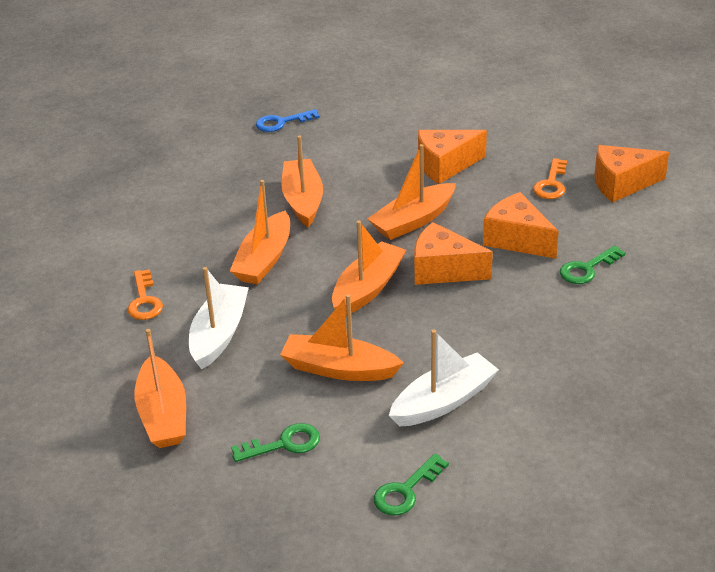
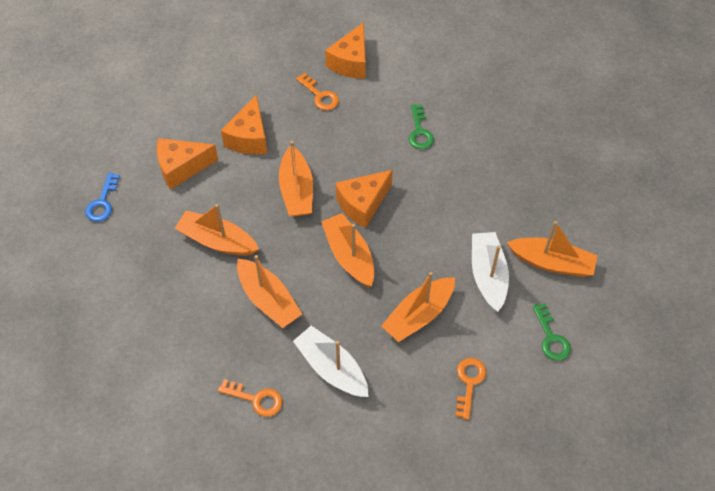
camera: 60 degrees left, 20 degrees up
(163, 415) = (392, 442): orange boat -> orange boat (552, 263)
(284, 444) = (469, 383): green key -> orange key
(517, 239) = (363, 148): orange cheese -> orange cheese (182, 168)

